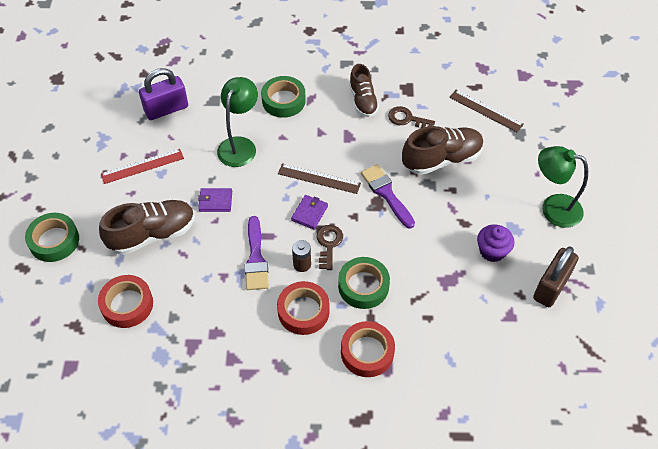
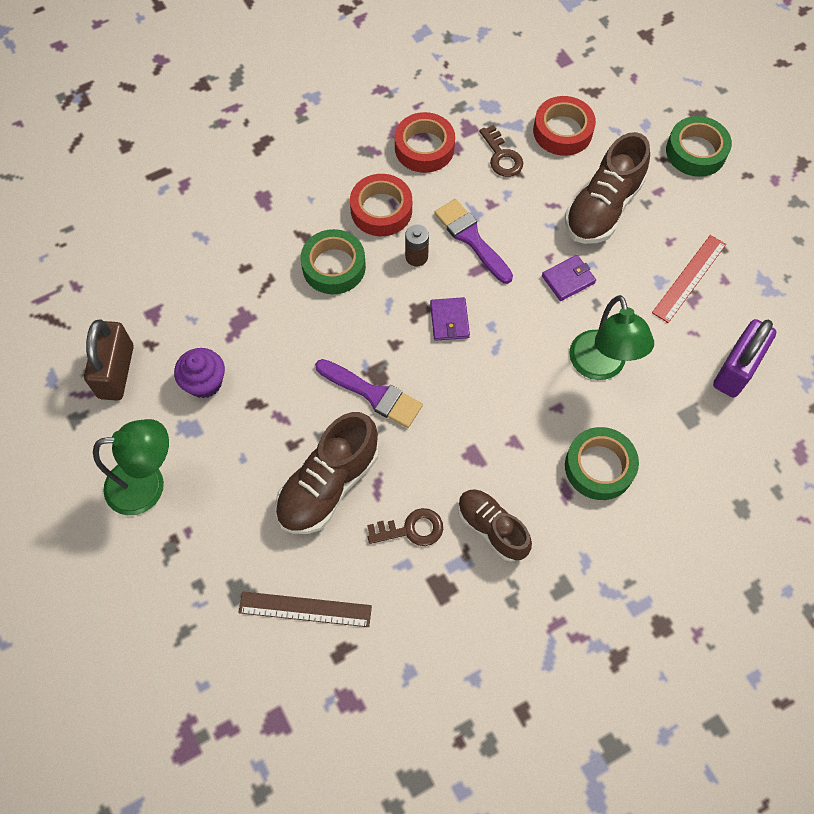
camera: 150 degrees right, 10 degrees up
(319, 178) = (469, 372): brown ruler -> none
(328, 244) = (402, 294): brown key -> brown key (502, 156)
(367, 352) = (290, 203): red tape -> red tape (424, 148)

